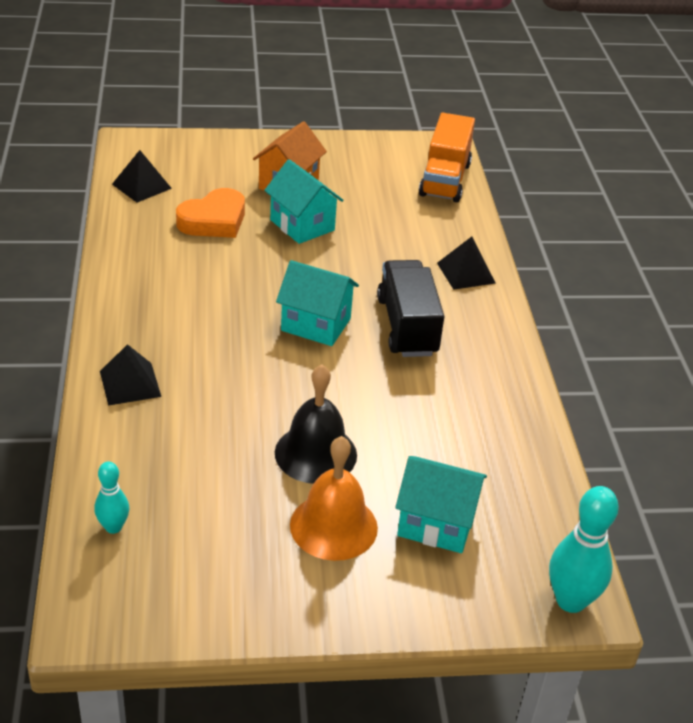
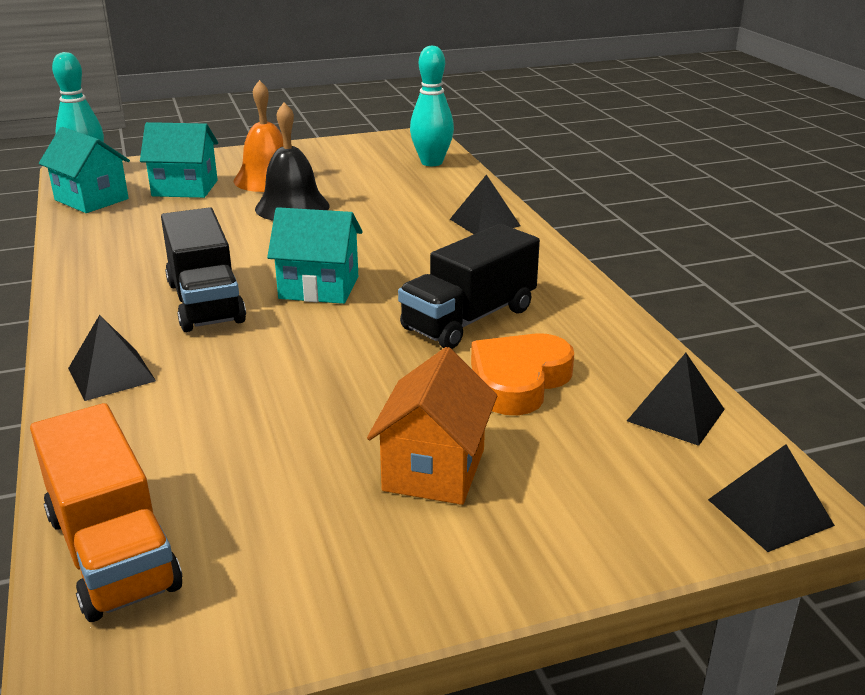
camera: 170 degrees right, 10 degrees down
(113, 527) = (431, 162): turquoise bowling pin -> turquoise bowling pin, size x1.73
(145, 140) = (770, 512): none -> black pyramid
(216, 272) = (469, 319): none -> black truck
(302, 225) = (379, 399): turquoise house -> turquoise house (91, 199)
(445, 179) = (112, 551): orange truck -> orange truck turned 150 degrees clockwise

